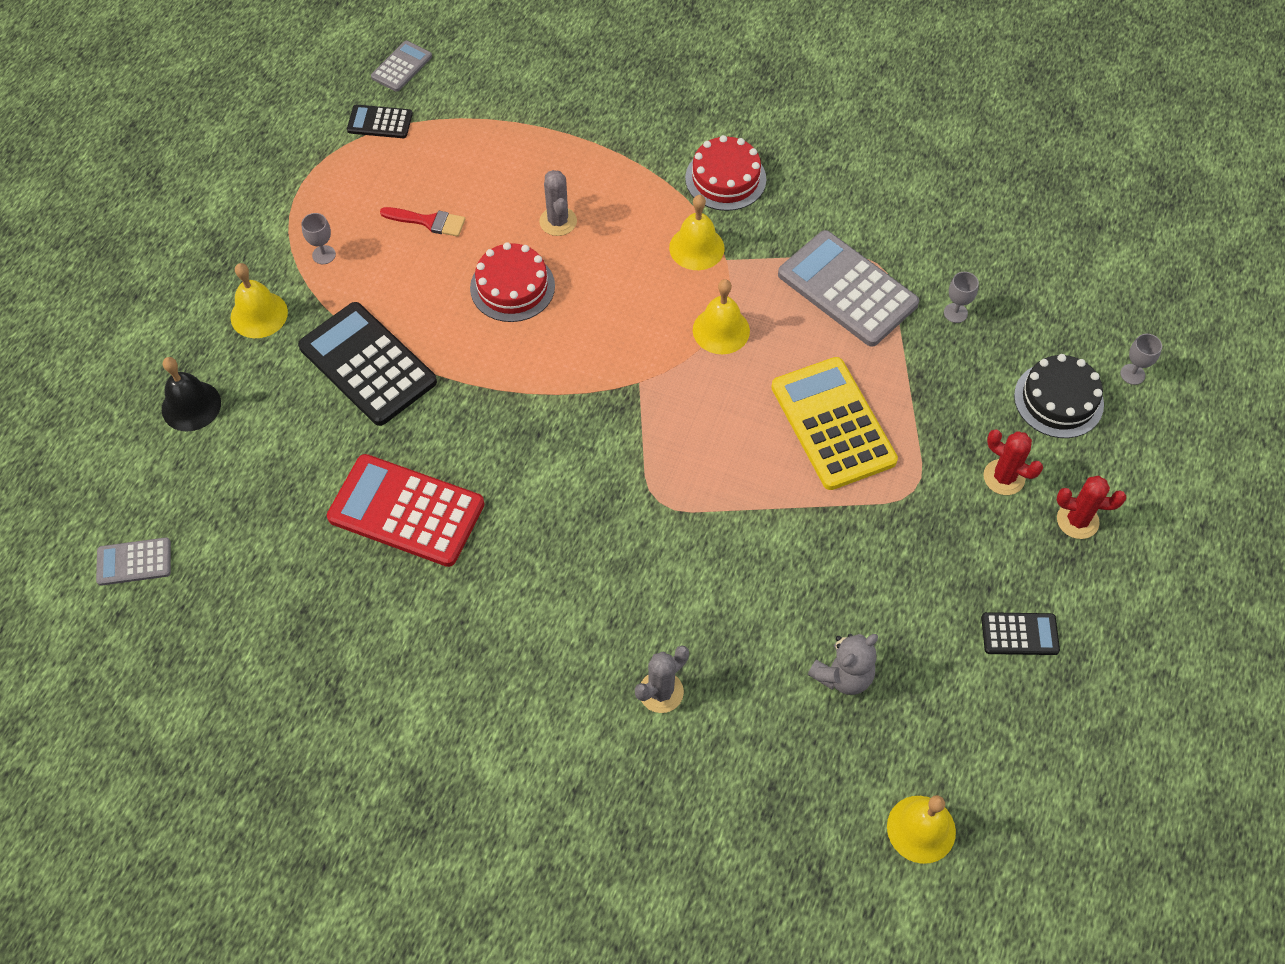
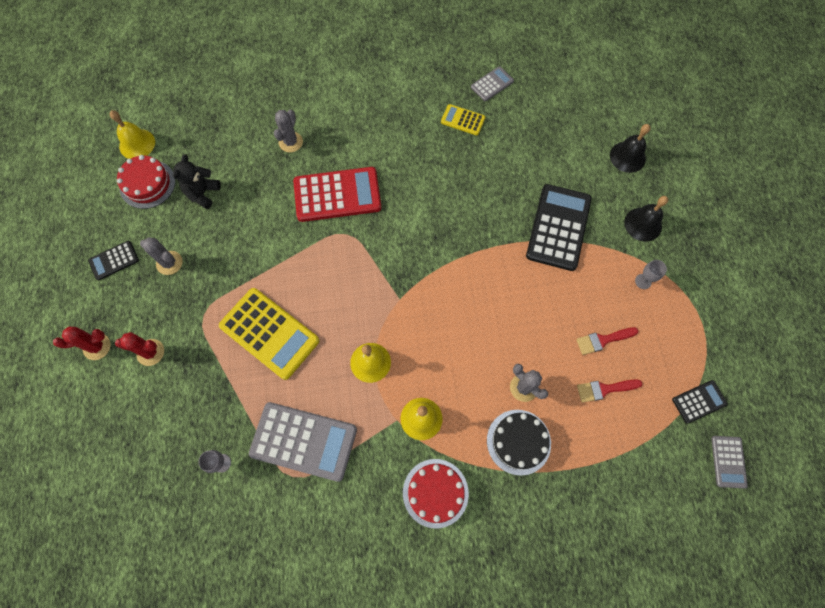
camera: 150 degrees right, 10 degrees up
(134, 562) = (580, 75): grey calculator -> grey calculator (492, 84)
(259, 314) = (643, 224): yellow bell -> black bell
(368, 364) = (558, 227): black calculator -> black calculator turned 90 degrees counterclockwise
(371, 585) = (463, 120): none -> yellow calculator
(406, 511) = (473, 162): red calculator -> red calculator (337, 195)
(470, 178) = (604, 389): none -> red brush
(512, 287) = (516, 322): red cake -> red cake (147, 184)
(843, 675) = (203, 193): grey teddy bear -> black teddy bear
(936, 588) = (169, 263): none -> grey cactus
(1058, 400) = (130, 429): black cake -> black cake (518, 442)
(1132, 374) = (83, 478): grey goblet -> none

